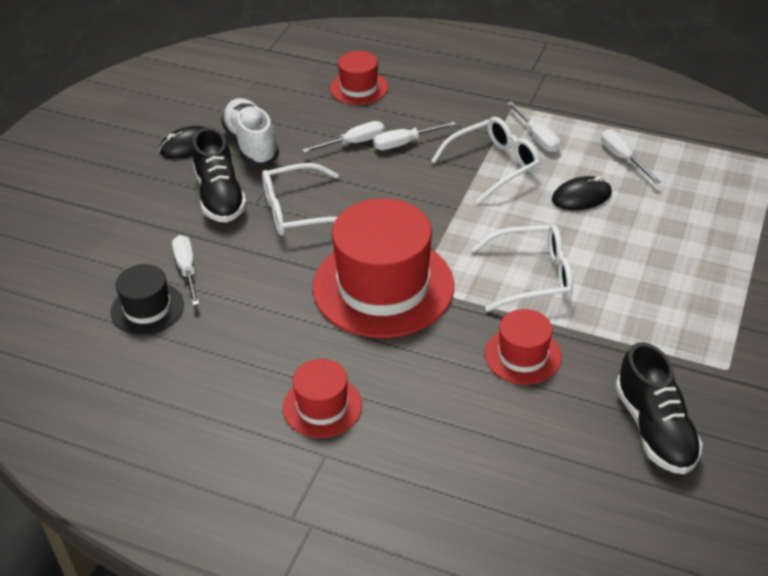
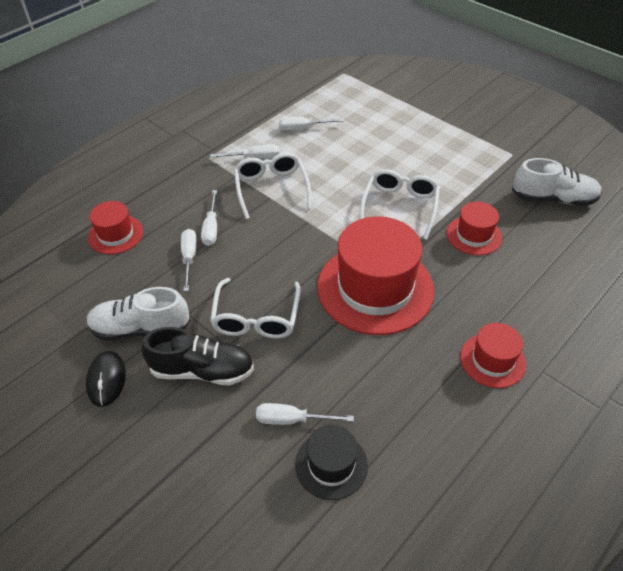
camera: 70 degrees left, 5 degrees up
(581, 197) = (331, 159): black mouse -> none
(654, 429) = (553, 199): black shoe -> white shoe

